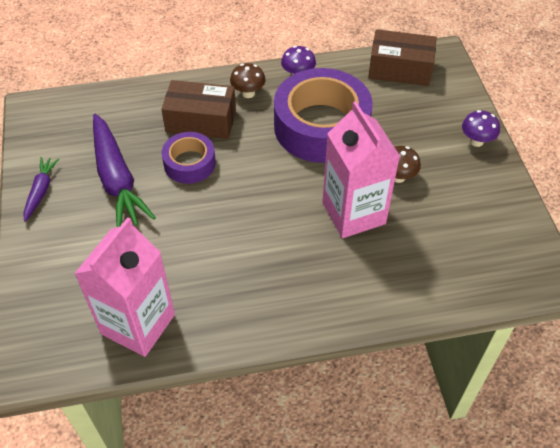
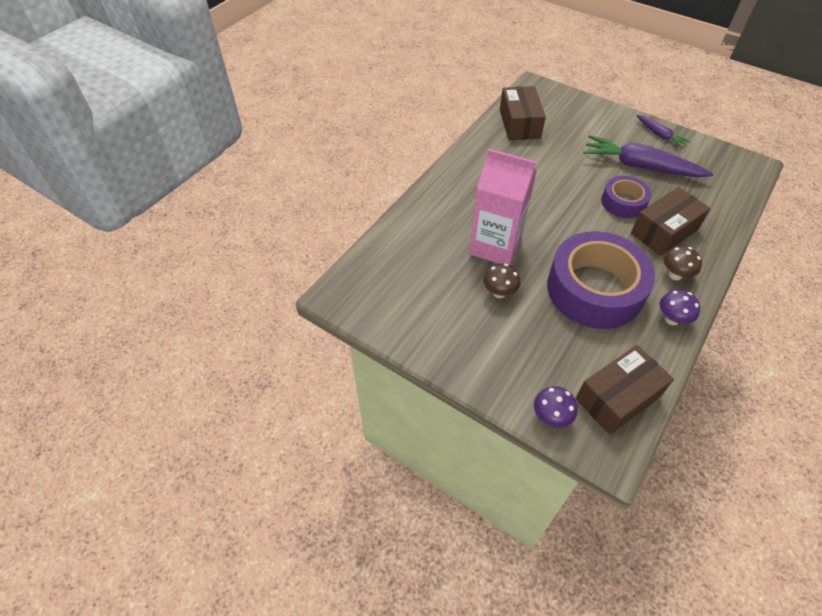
camera: 135 degrees right, 0 degrees up
(138, 324) = (519, 124): pink carton -> brown box
(476, 141) = (480, 371): purple mushroom -> purple mushroom (551, 417)

